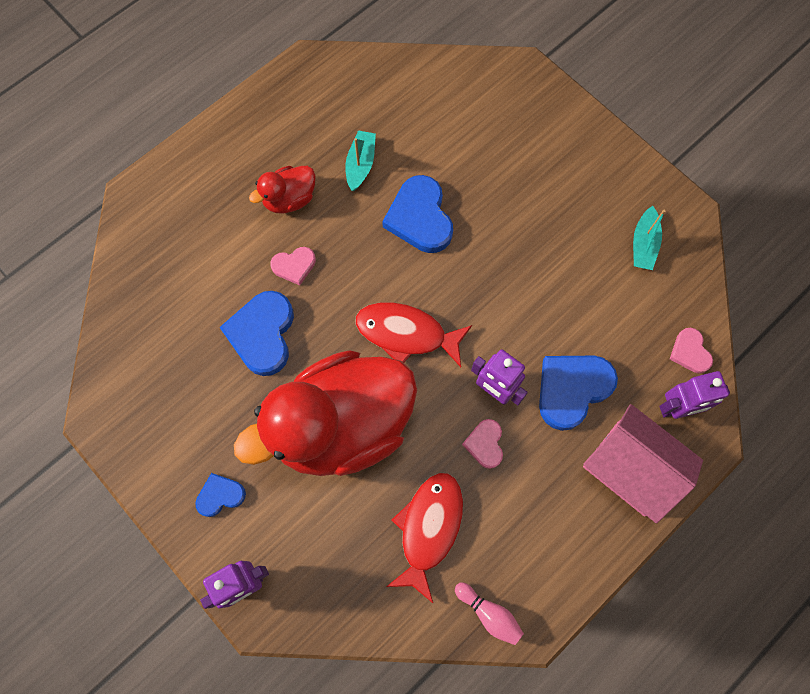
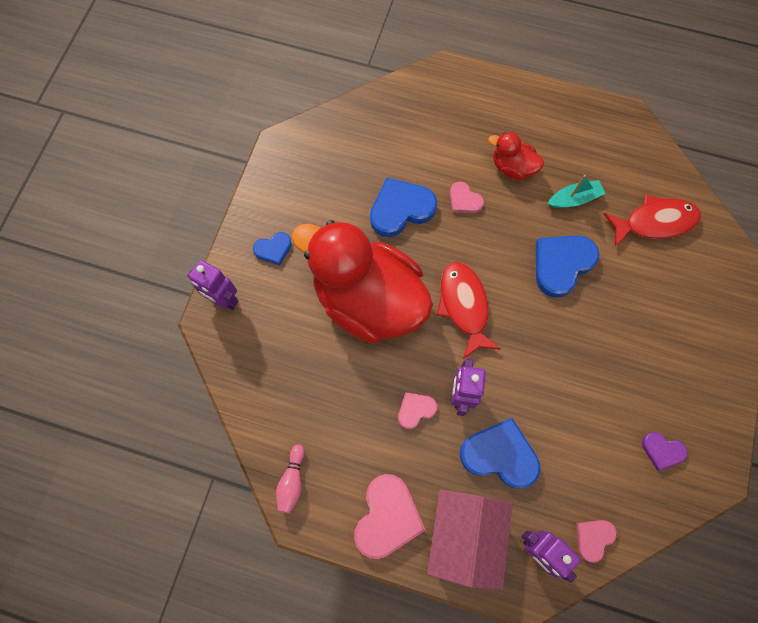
camera: 60 degrees right, 0 degrees up
(220, 495) = (273, 249): blue heart -> blue heart turned 120 degrees clockwise
(429, 528) = (329, 403): red fish -> red fish (654, 222)
(575, 534) = (387, 517): none -> pink heart
(643, 244) = (662, 451): turquoise boat -> purple heart

